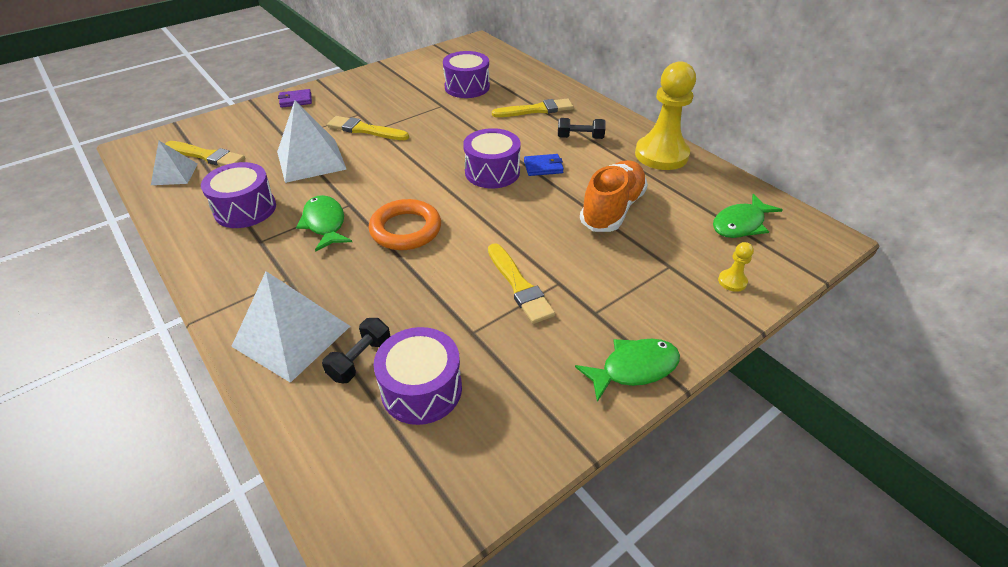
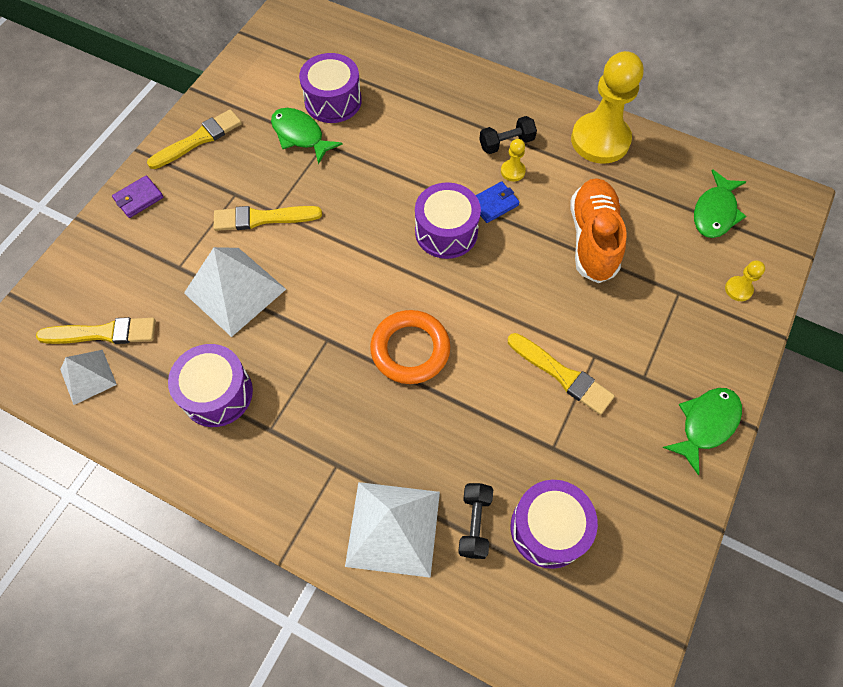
camera: 25 degrees left, 20 degrees up
(325, 224) = (321, 377): green fish -> green fish (300, 135)
(536, 110) = (435, 114): yellow brush -> yellow brush (199, 139)
(573, 153) = (512, 171): none -> yellow pawn

